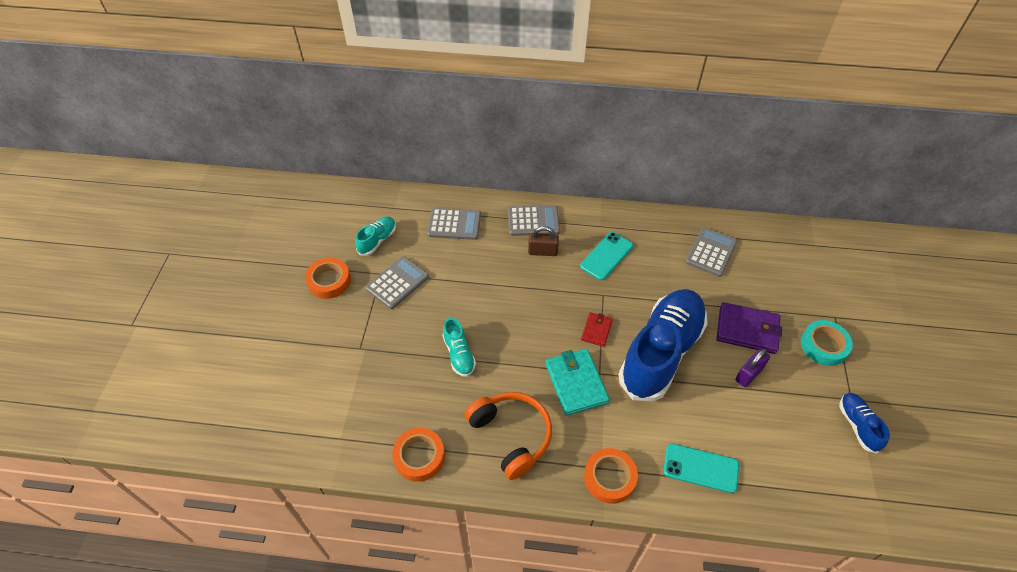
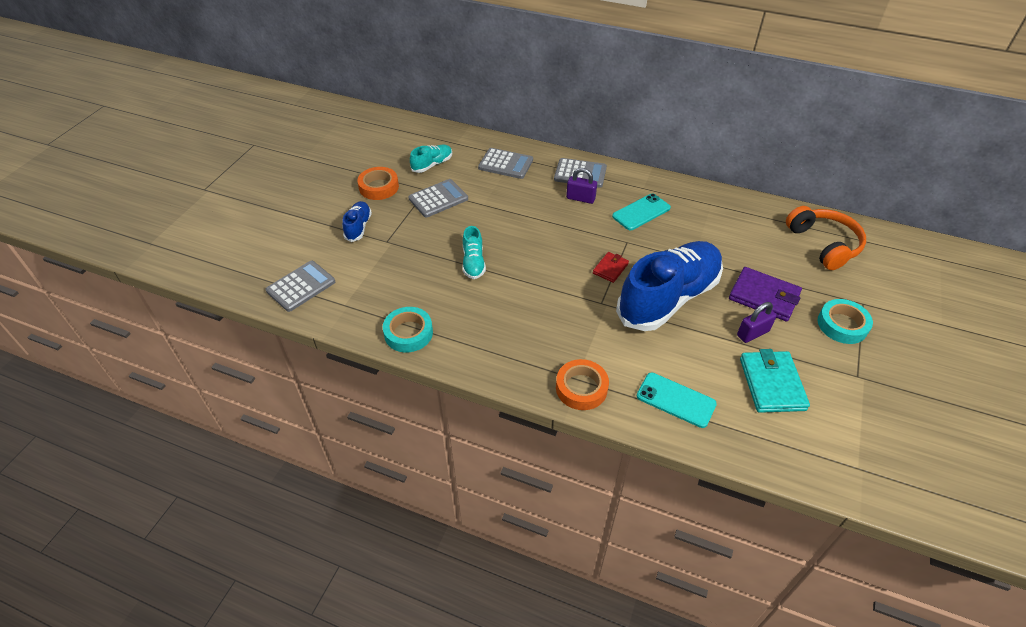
camera: 15 degrees right, 5 degrees down
(419, 456) = (408, 333): orange tape -> turquoise tape
(511, 435) = (499, 335): orange headphones -> orange headphones (824, 244)
(542, 252) = (580, 198): brown padlock -> purple padlock
(576, 383) = (575, 306): turquoise wallet -> turquoise wallet (772, 384)
(711, 252) = (748, 227): grey calculator -> grey calculator (301, 286)
(857, 425) = (857, 400): blue shoe -> blue shoe (358, 227)

